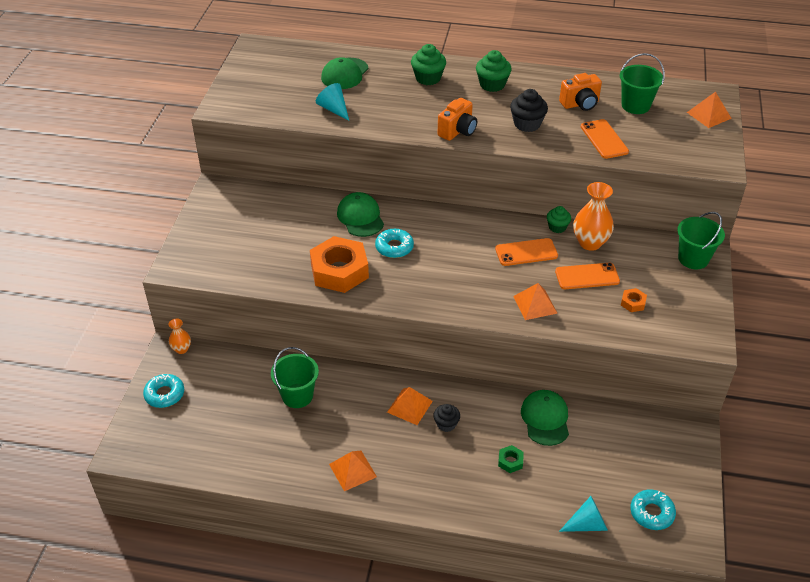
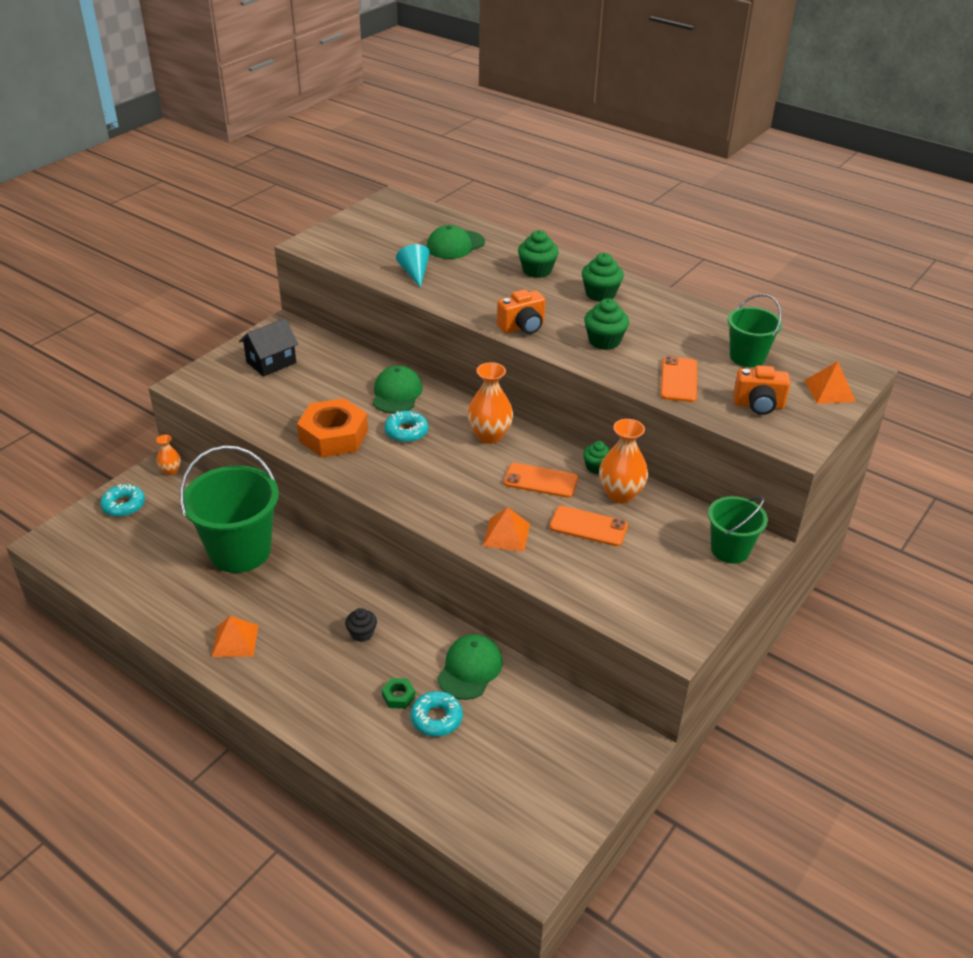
camera: 25 degrees right, 5 degrees down
(233, 224) = (271, 362): none -> black house
(297, 395) = (240, 551): green bucket -> green bucket, size x1.76
(409, 406) = (339, 602): orange pyramid -> none
(460, 228) = (489, 435): none -> orange vase
(527, 124) = (604, 341): black cupcake -> green cupcake
(580, 104) = (683, 338): orange camera -> orange camera (758, 405)
(587, 524) = (429, 795): turquoise cone -> none
(633, 303) = (618, 571): orange nut -> none
(651, 513) = (511, 814): turquoise donut -> turquoise donut (436, 718)

